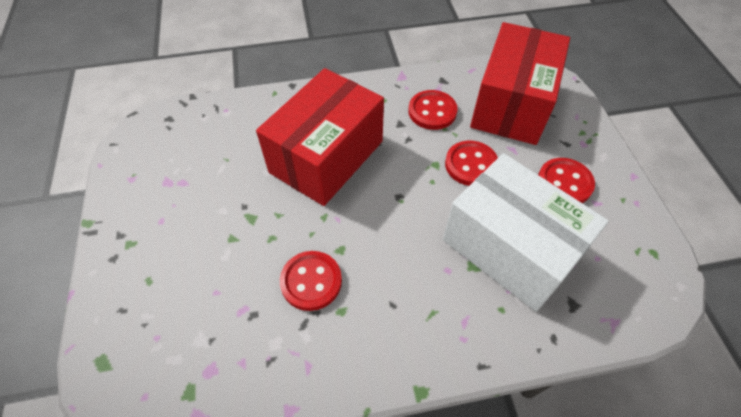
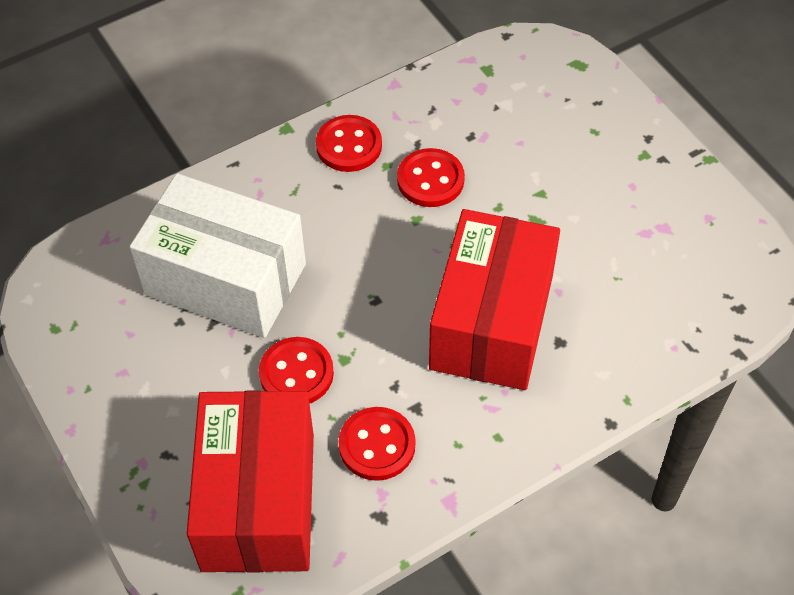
camera: 160 degrees right, 0 degrees up
(564, 183) = (166, 387): red button -> red button (349, 145)

